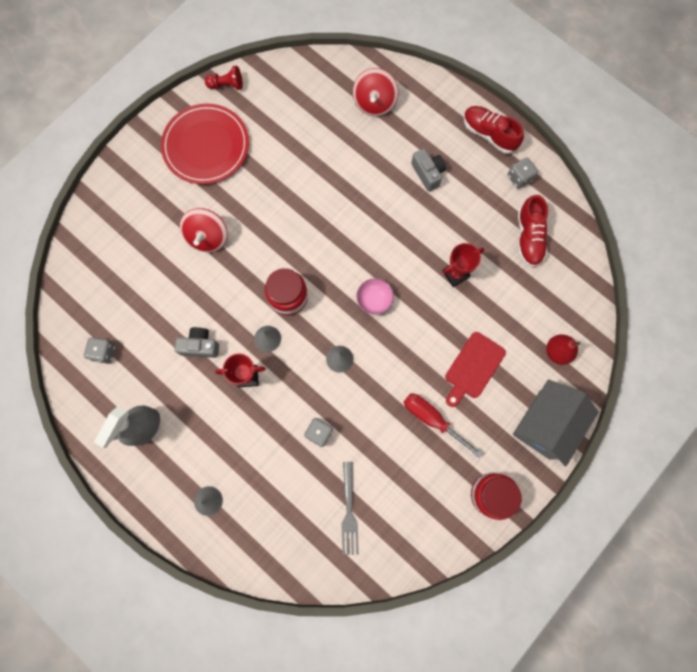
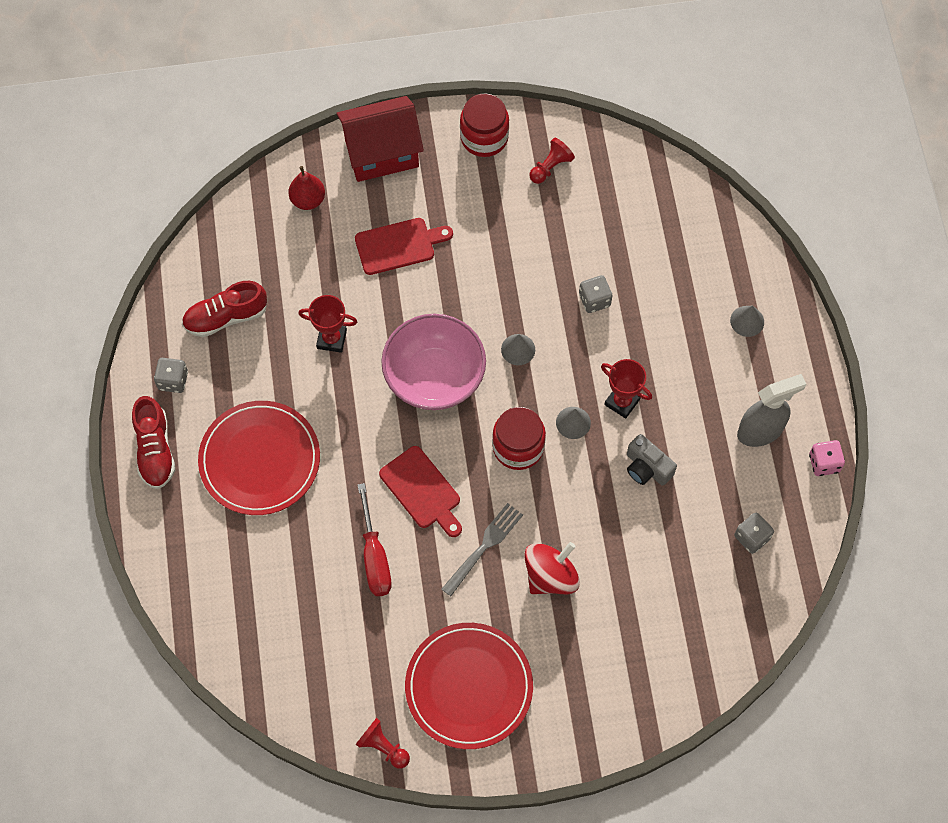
camera: 140 degrees left, 10 degrees down
(90, 438) = (824, 463): none -> pink dice
(322, 228) = (422, 490): none -> red cutting board
(349, 512) = (623, 217): grey fork -> grey fork (484, 547)
(374, 103) = (239, 585): red spinning top -> none
(374, 300) = (434, 377): pink bowl -> pink bowl, size x2.16
(428, 173) = (260, 460): grey camera -> red plate
(428, 509) = (550, 167): none -> red pawn
(431, 418) = (479, 233): red screwdriver -> red screwdriver (375, 557)
(528, 237) = (226, 317): red shoe -> red shoe turned 150 degrees counterclockwise
(544, 424) = (381, 153): grey house -> red house

